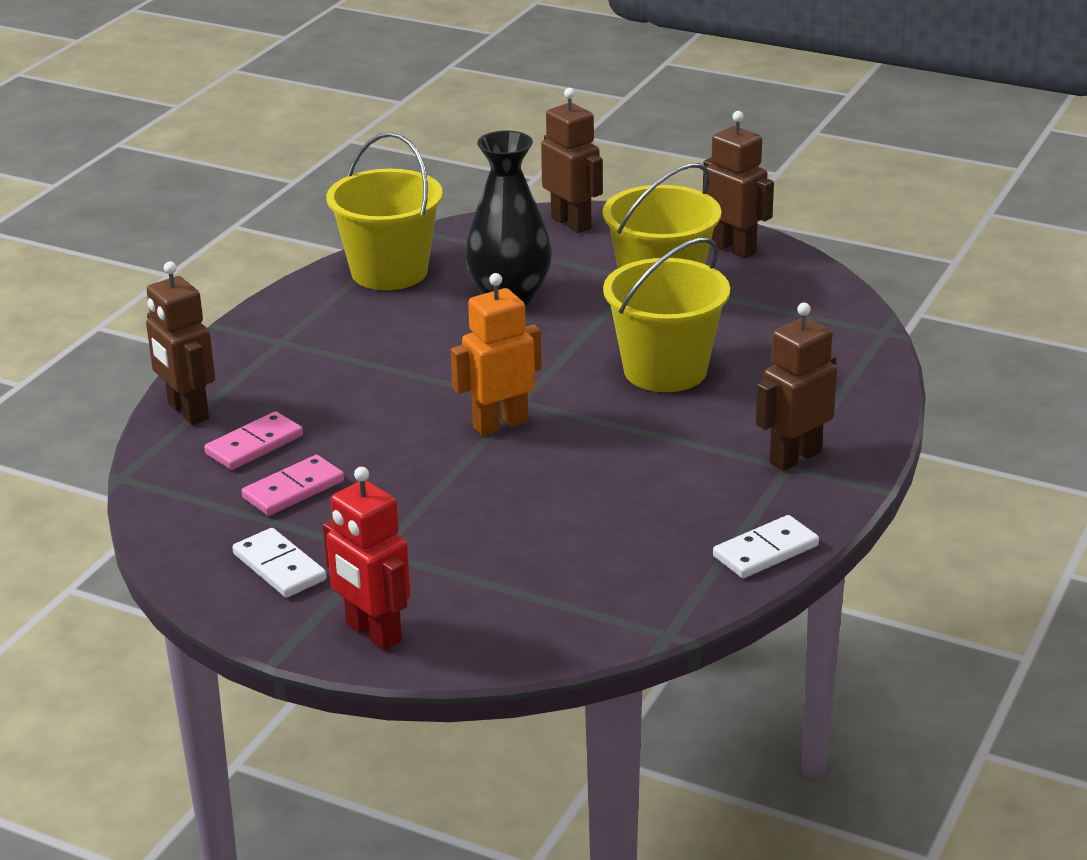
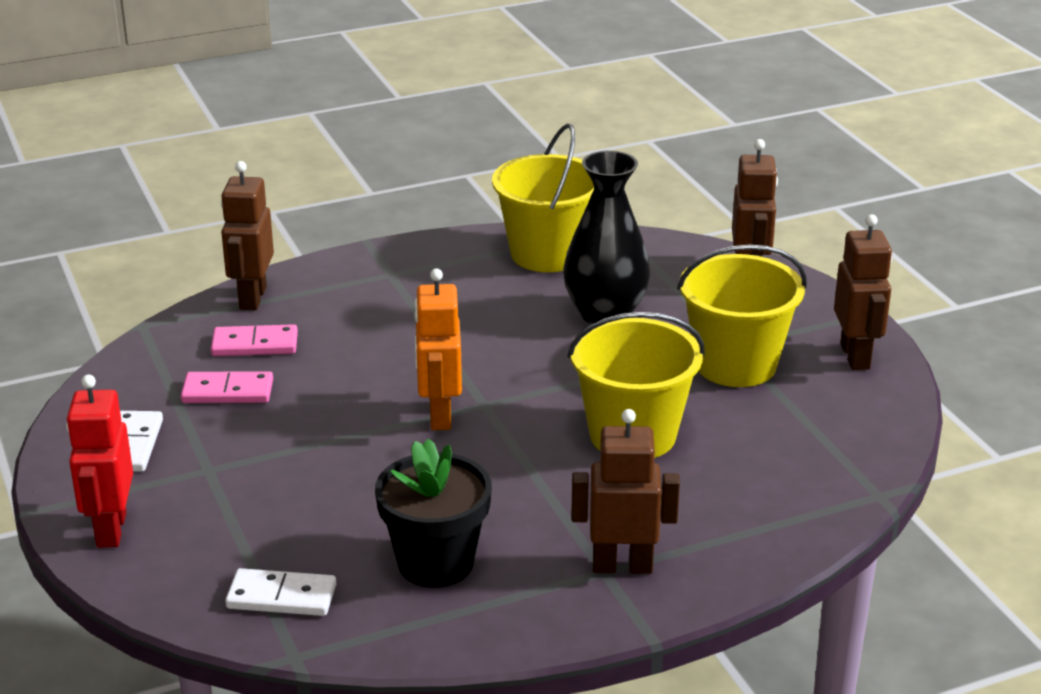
camera: 40 degrees right, 0 degrees up
(500, 424) = (439, 415): orange robot -> orange robot turned 105 degrees counterclockwise
(666, 522) = (435, 563): none -> black flower pot
(766, 551) = (472, 633): white domino -> white domino (281, 597)

